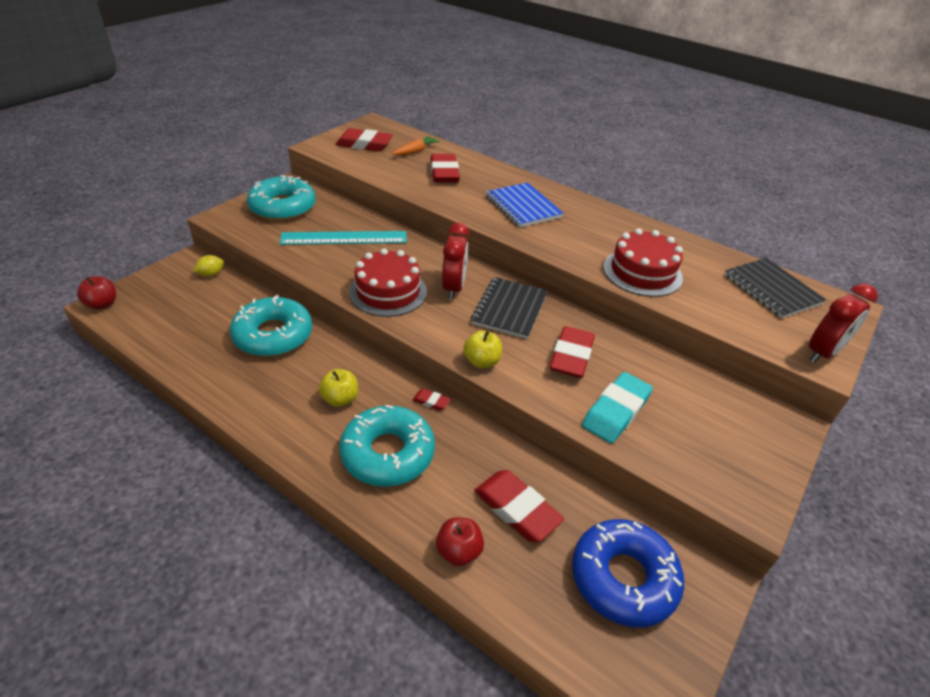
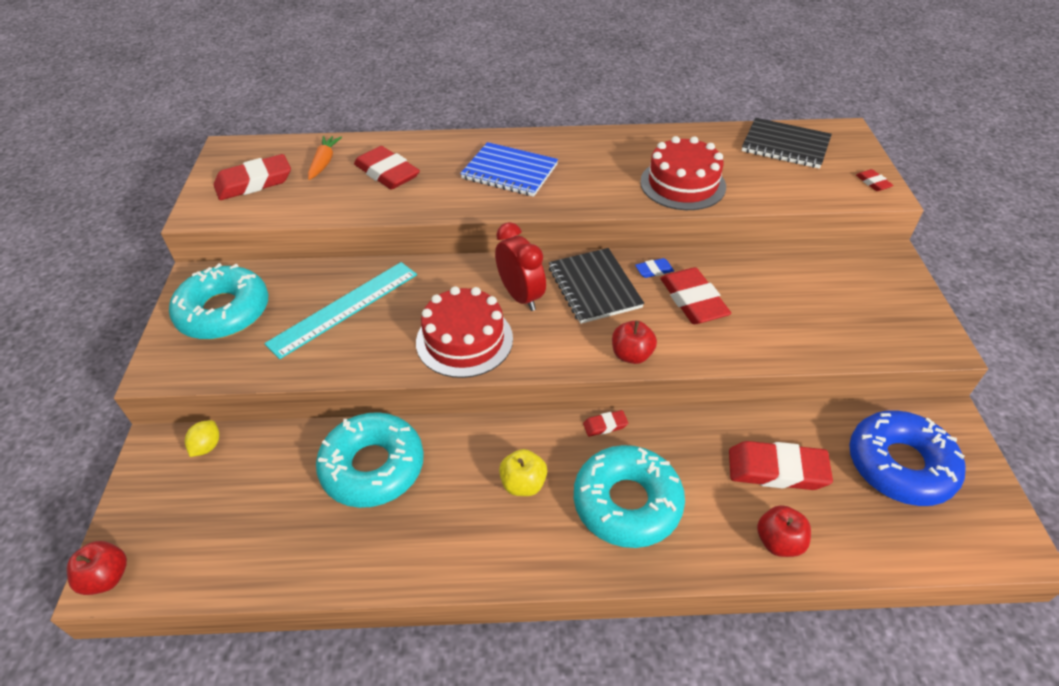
camera: 35 degrees left, 5 degrees up
(482, 361) = (631, 355): yellow apple -> red apple
(567, 323) = (654, 270): none -> blue eraser
(616, 411) = (778, 328): turquoise eraser -> none
(823, 353) = (873, 183): red clock -> red eraser

